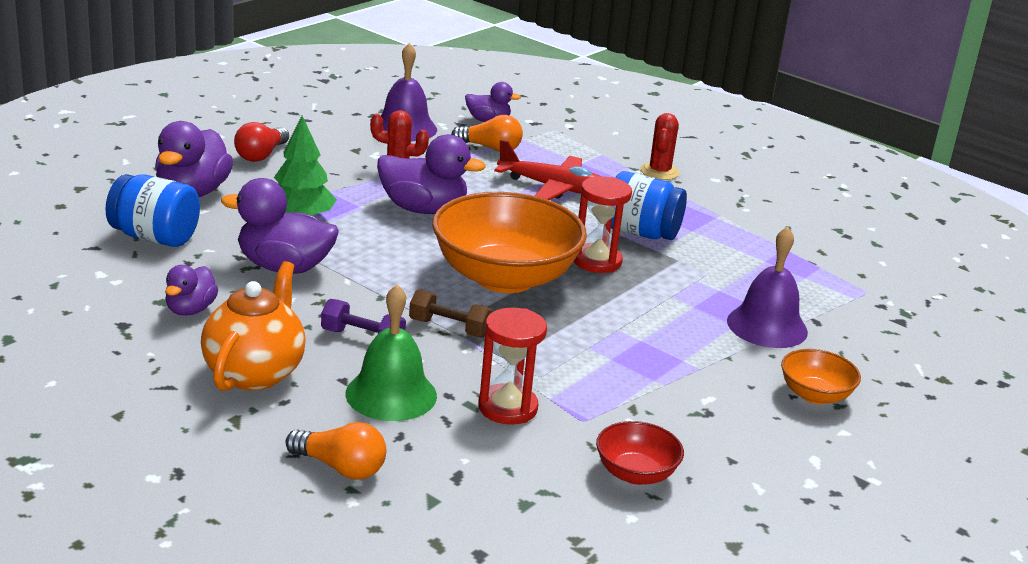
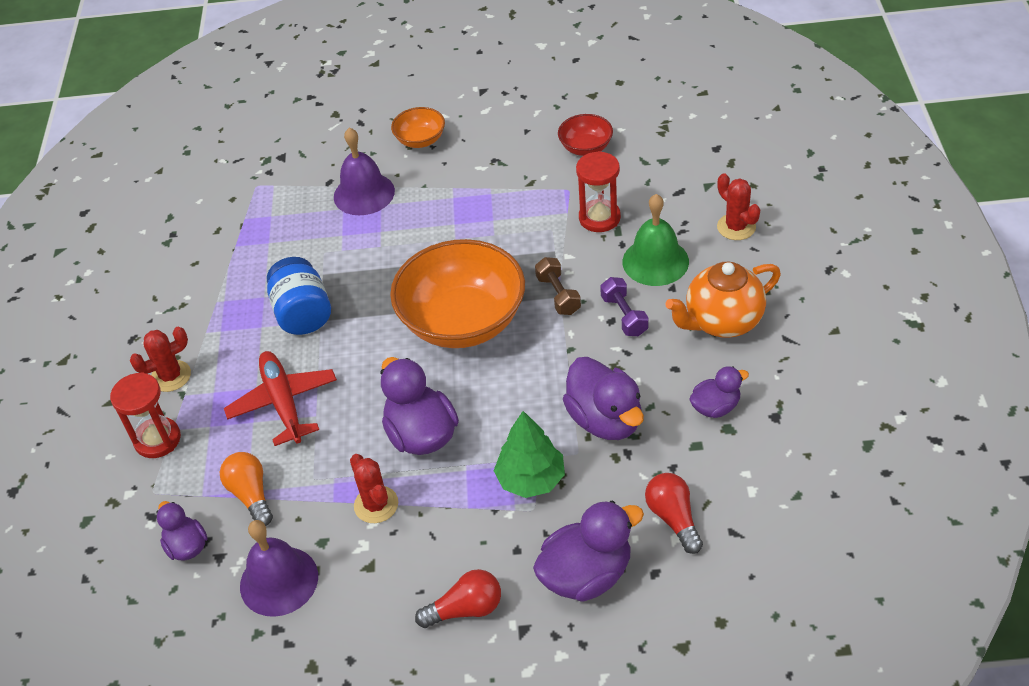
camera: 125 degrees left, 20 degrees up
(155, 237) = (673, 518): blue jar -> red light bulb
(340, 468) = (736, 227): orange light bulb -> red cactus
(597, 261) = (378, 303): red hourglass -> red hourglass (157, 439)

